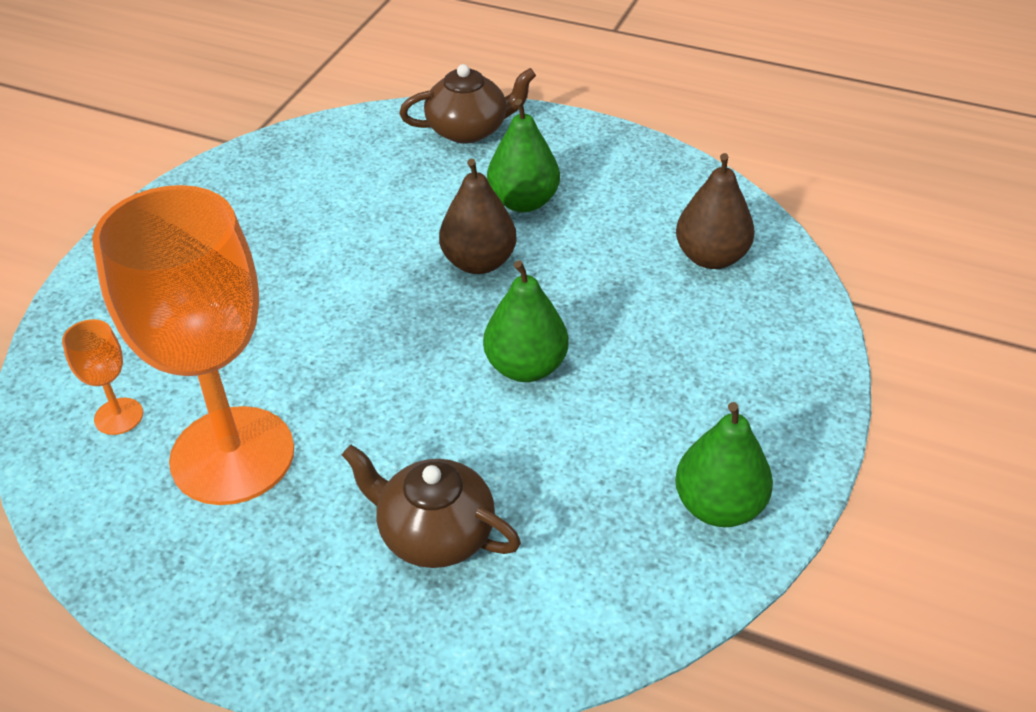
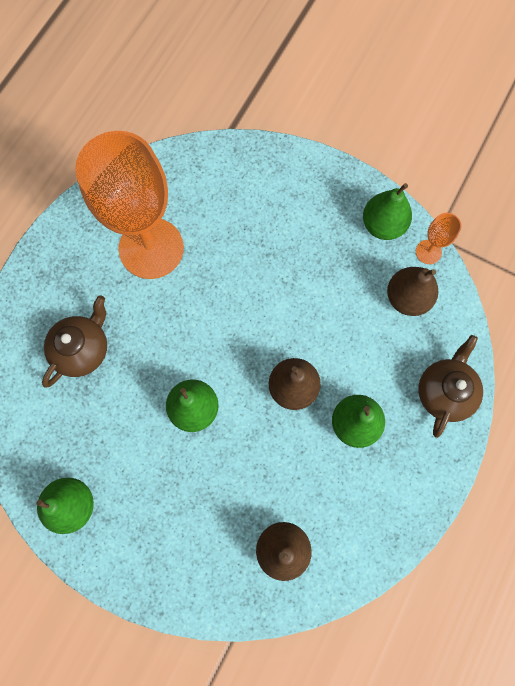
camera: 95 degrees right, 30 degrees up
(118, 416) = (187, 190): orange goblet -> orange goblet (428, 252)
(221, 189) = (383, 225): none -> green pear
(337, 163) = (407, 298): none -> brown pear
(469, 130) = (444, 391): brown teapot -> brown teapot turned 150 degrees counterclockwise

